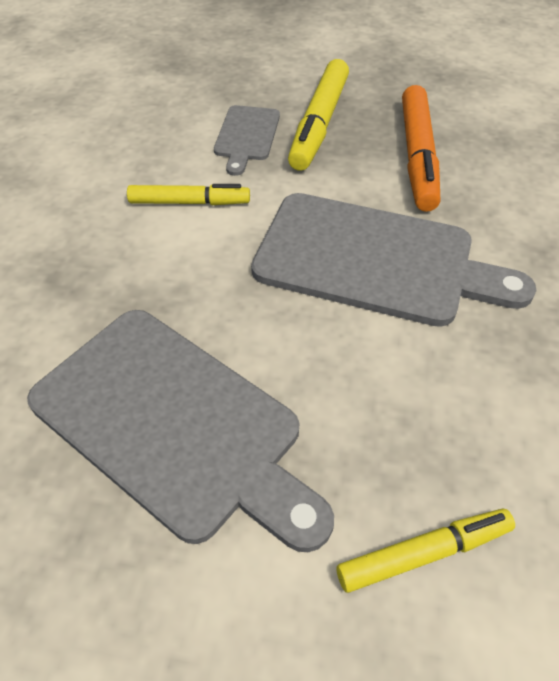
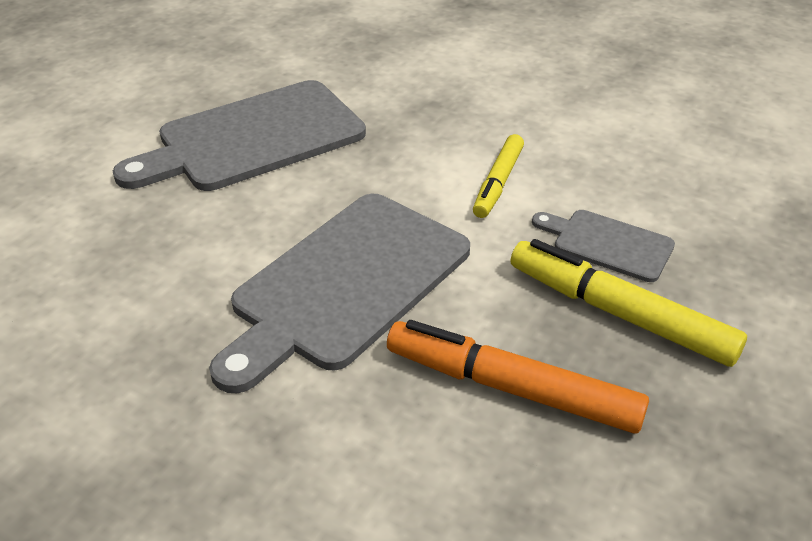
camera: 110 degrees right, 10 degrees down
(423, 553) = (68, 220): yellow marker -> none

